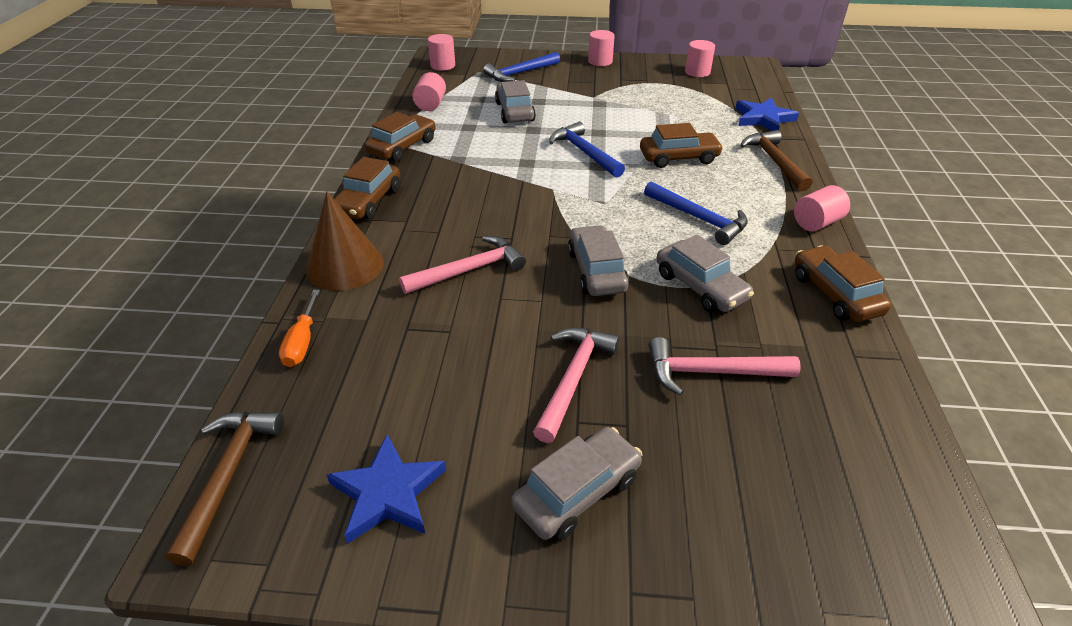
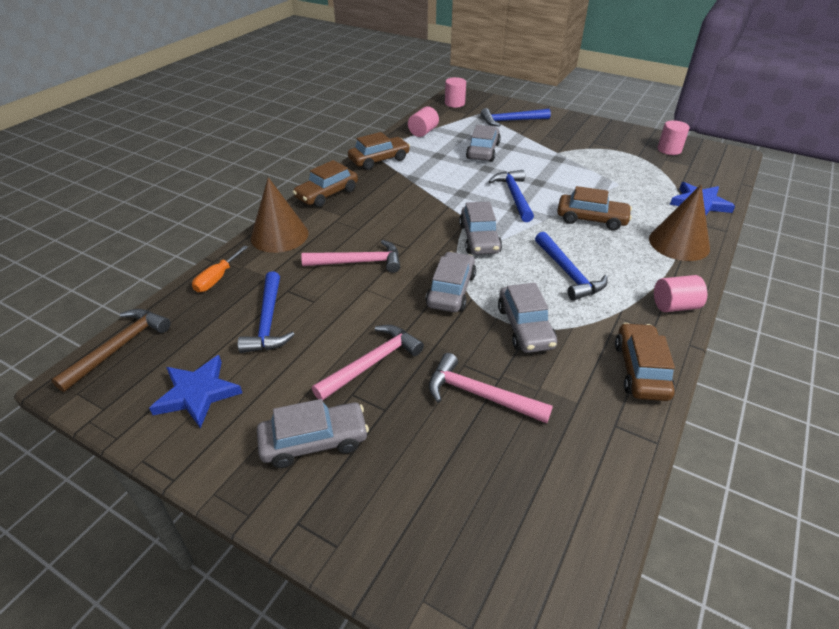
camera: 25 degrees right, 0 degrees up
(411, 373) = (268, 321): none -> blue hammer
(583, 207) = (479, 238): none -> grey car
(600, 61) = (586, 124): pink cylinder -> none
(774, 161) = (679, 243): brown hammer -> brown cone

